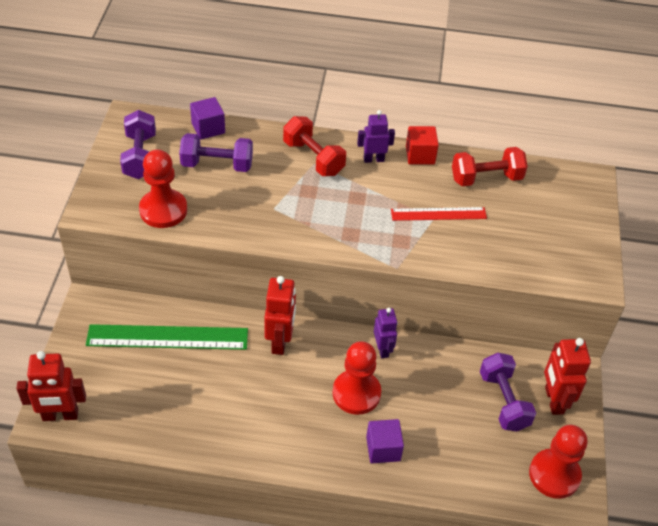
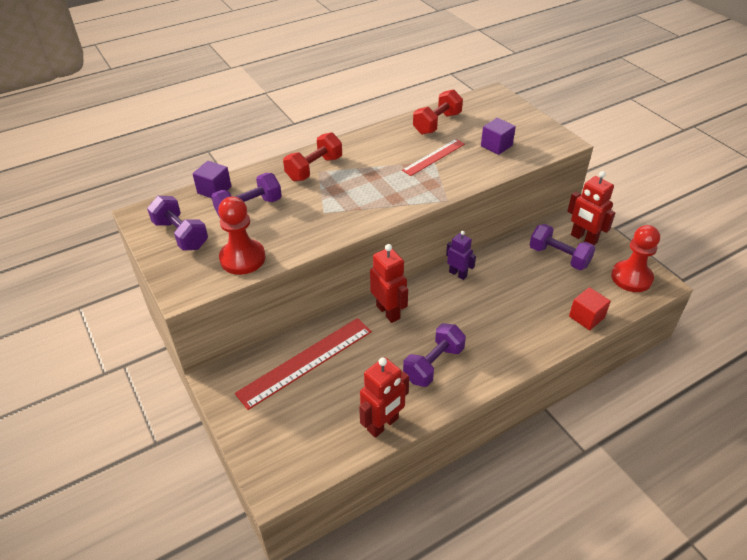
camera: 35 degrees left, 5 degrees down
(60, 415) = (282, 473): red robot -> red robot (383, 424)
(167, 337) = (305, 361): green ruler -> red ruler
(266, 417) = (433, 364): none -> purple dumbbell
(313, 158) = (314, 169): red dumbbell -> red dumbbell turned 60 degrees counterclockwise
(356, 393) = (472, 310): red pawn -> none
(373, 159) = (355, 149): purple robot -> none
(383, 449) = (526, 331): purple cube -> purple cube (496, 146)
(420, 155) = (381, 132): red cube -> red cube (586, 317)

